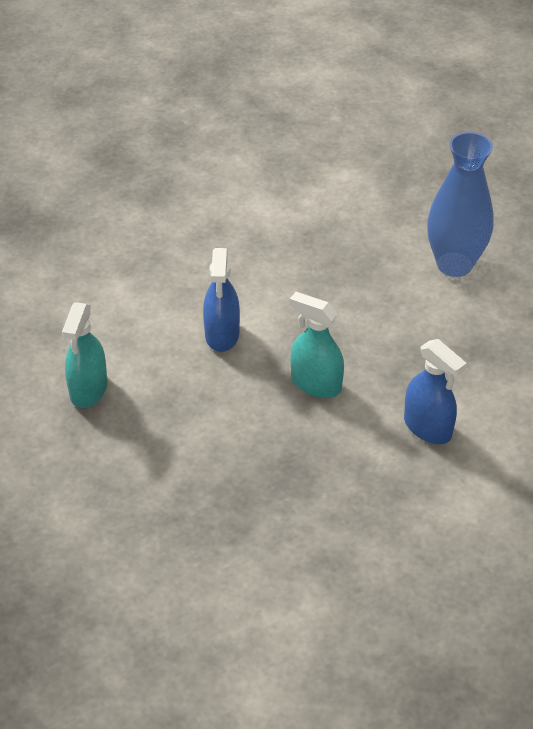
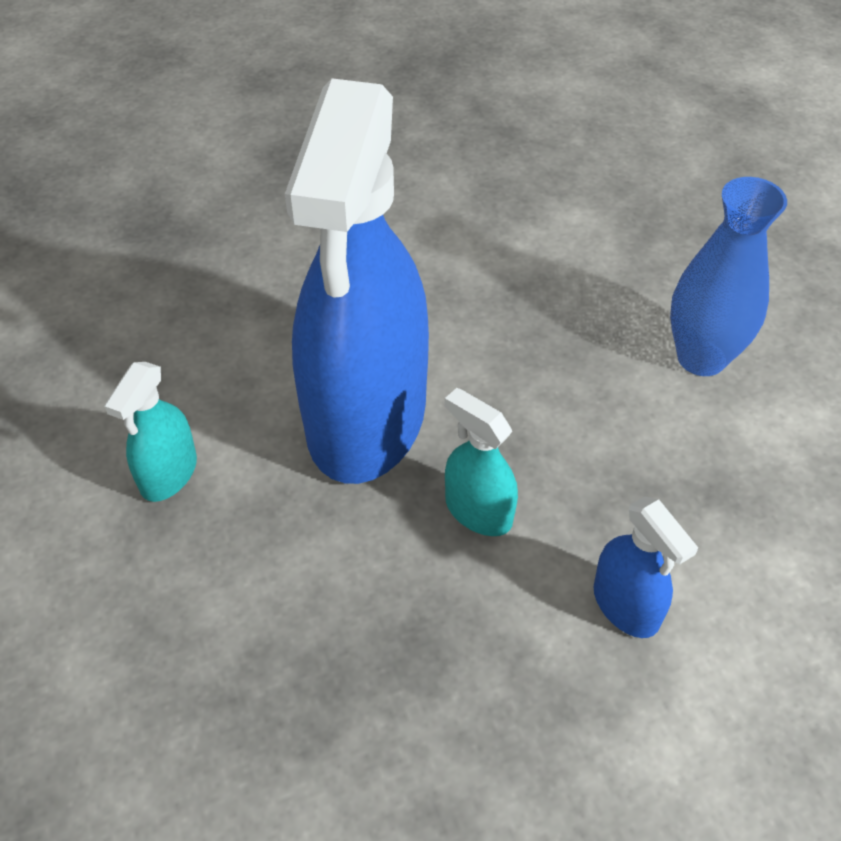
camera: 10 degrees right, 5 degrees up
(222, 334) = (366, 417): blue spray bottle -> blue spray bottle, size x2.46

